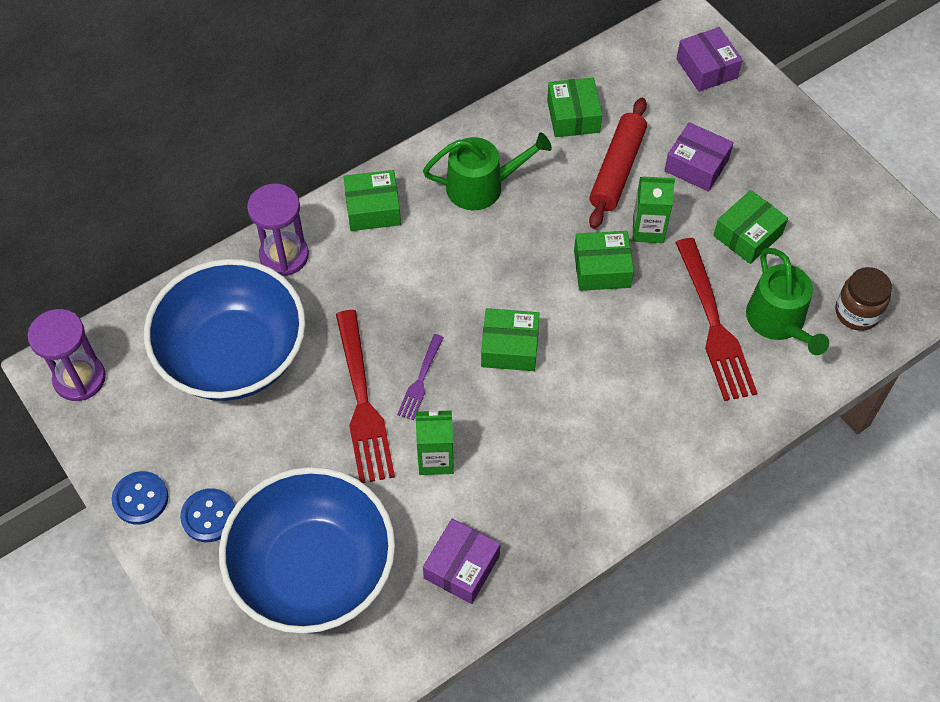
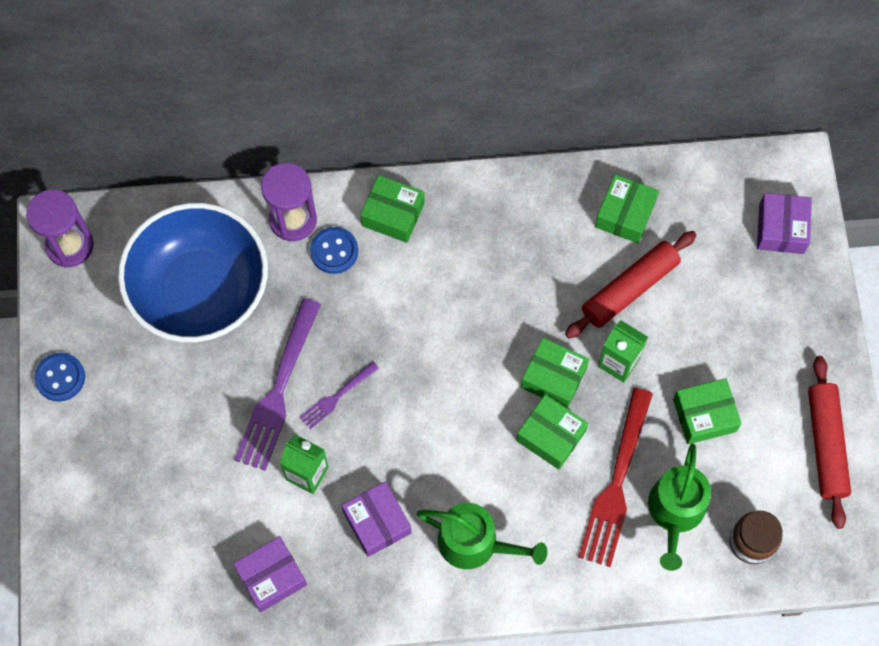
camera: 30 degrees right, 10 degrees up
(209, 516) = (103, 422): blue button -> blue button (334, 251)
(313, 570) = (156, 513): blue bowl -> none
(362, 403) = (278, 391): red fork -> purple fork
(482, 186) = (500, 242): green watering can -> green watering can (475, 543)
(509, 347) = (428, 407): green box -> green box (551, 436)
(696, 165) = (704, 322): purple box -> purple box (377, 522)
(859, 208) = (826, 444): none -> red rolling pin

